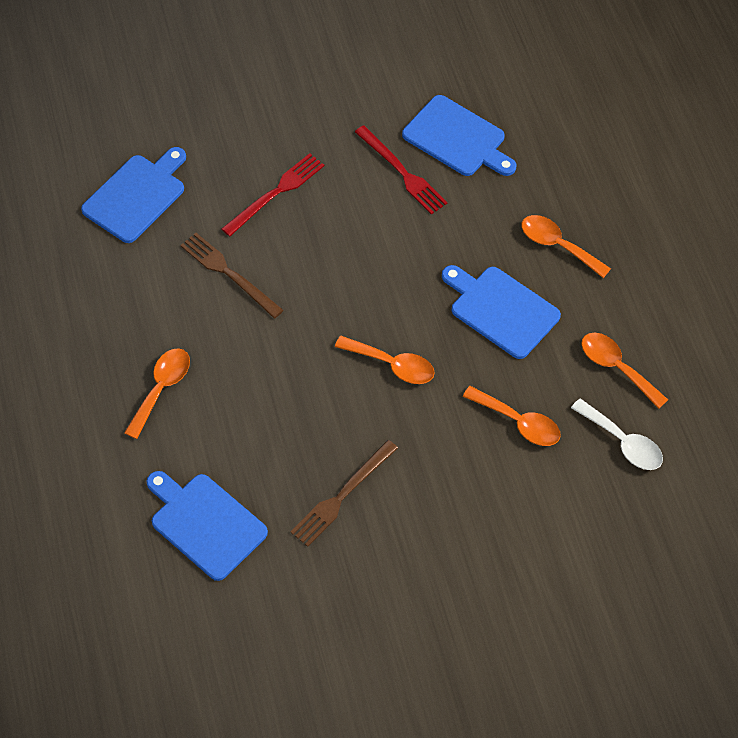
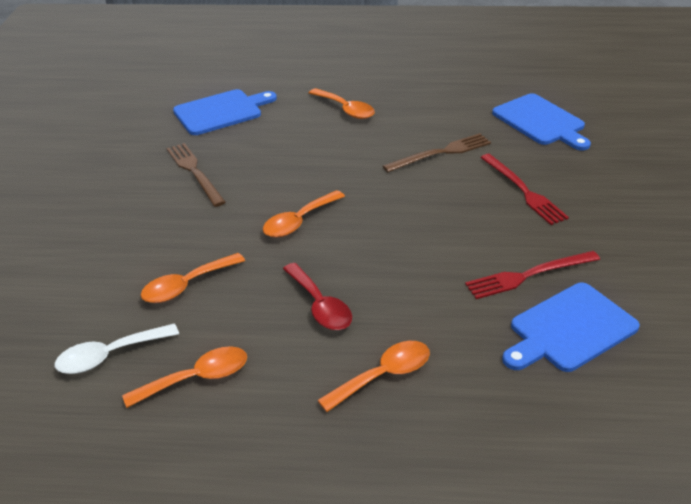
camera: 110 degrees right, 20 degrees down
(501, 310) = (320, 306): blue cutting board -> red spoon

